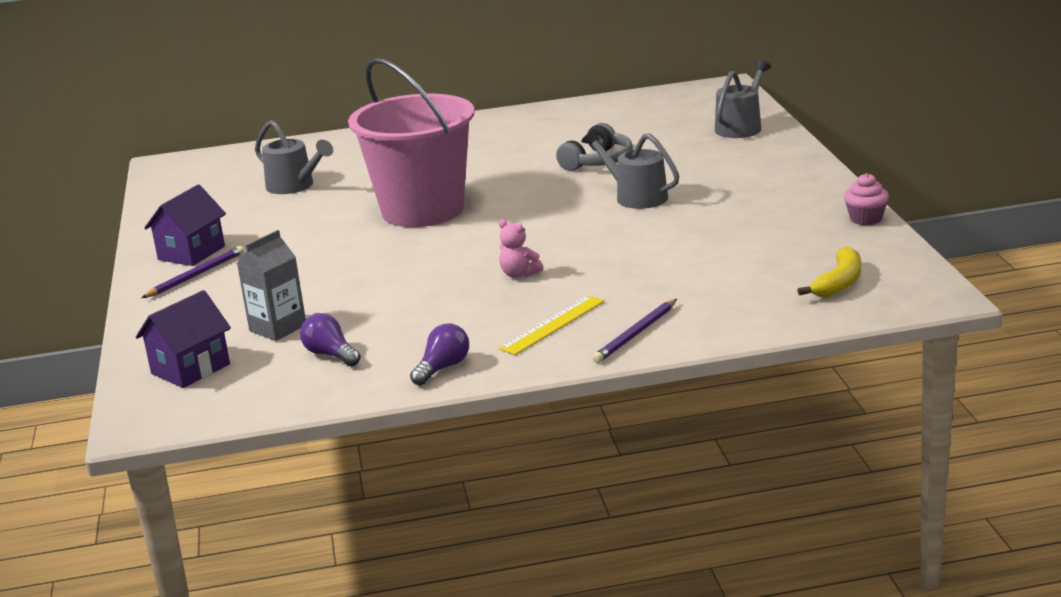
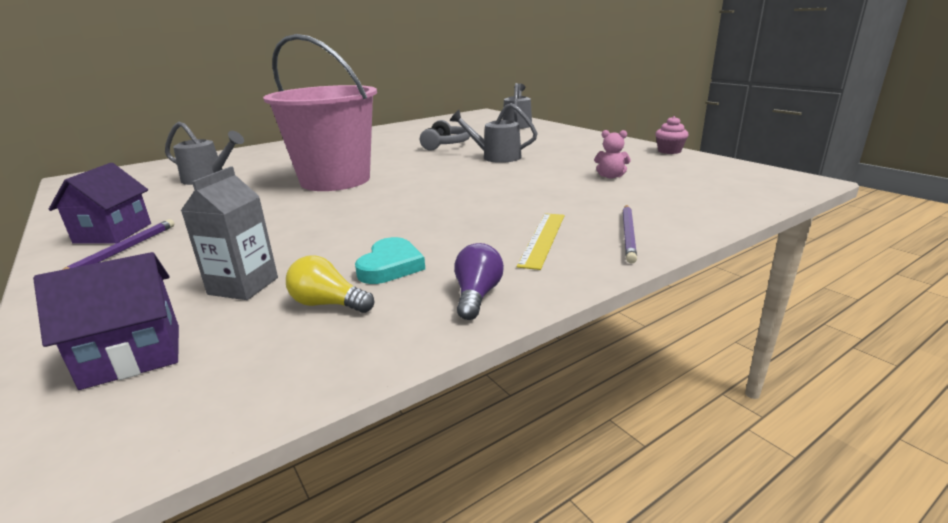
camera: 25 degrees left, 0 degrees up
(190, 369) = (133, 356): purple house -> purple house turned 45 degrees clockwise
(330, 355) = (328, 304): purple light bulb -> yellow light bulb
(399, 330) = (390, 266): none -> turquoise heart
(519, 274) = (464, 208): pink teddy bear -> pink teddy bear (610, 176)
(839, 283) = (721, 182): yellow banana -> none

